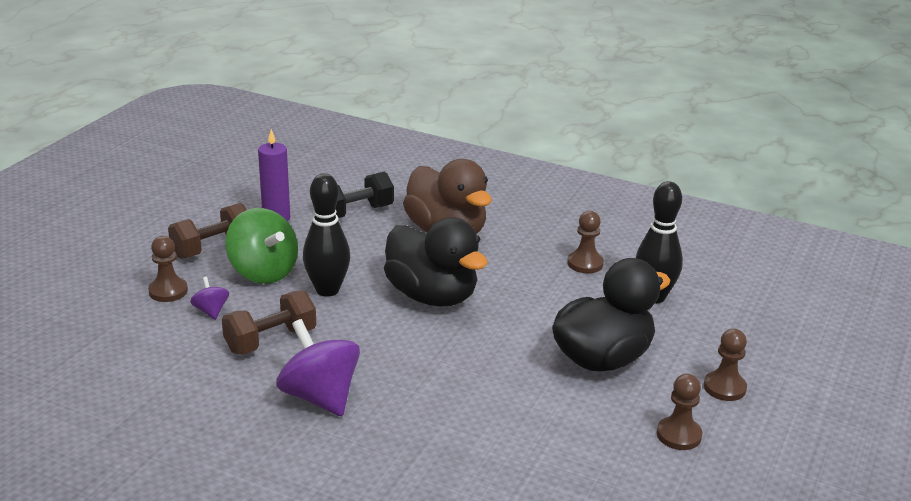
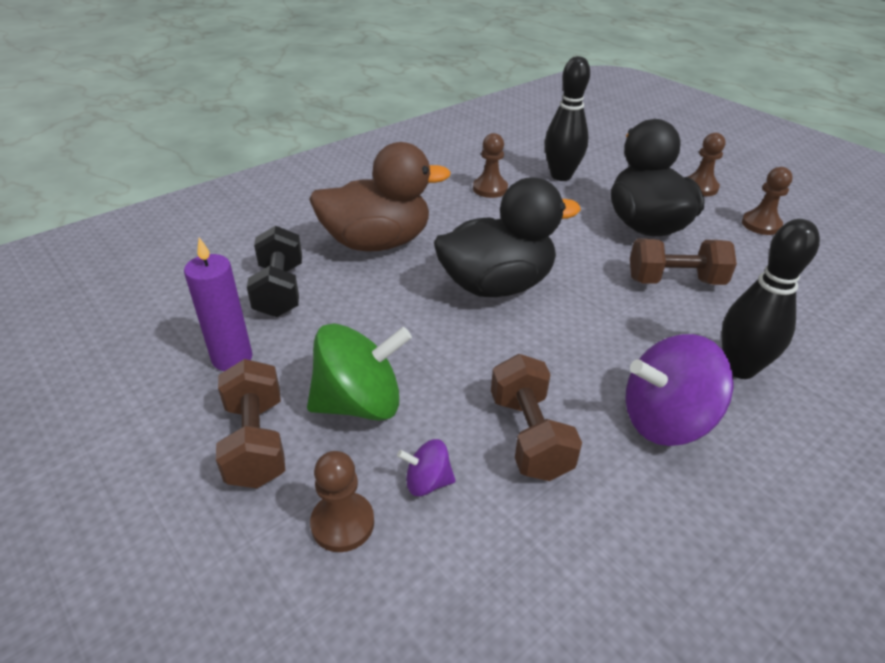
camera: 65 degrees left, 10 degrees up
(327, 290) = (439, 357): black bowling pin -> black bowling pin (739, 368)
(514, 386) = (675, 281): none -> brown dumbbell

